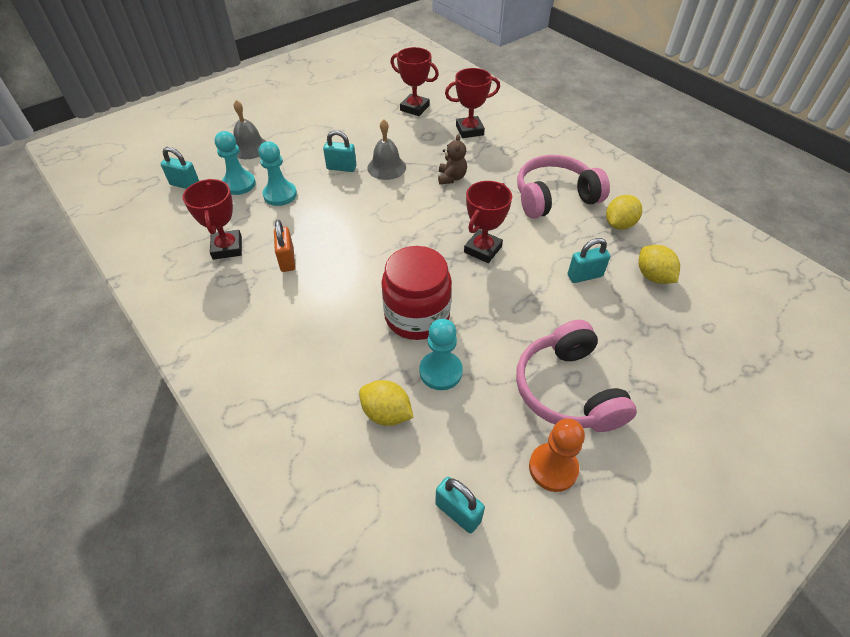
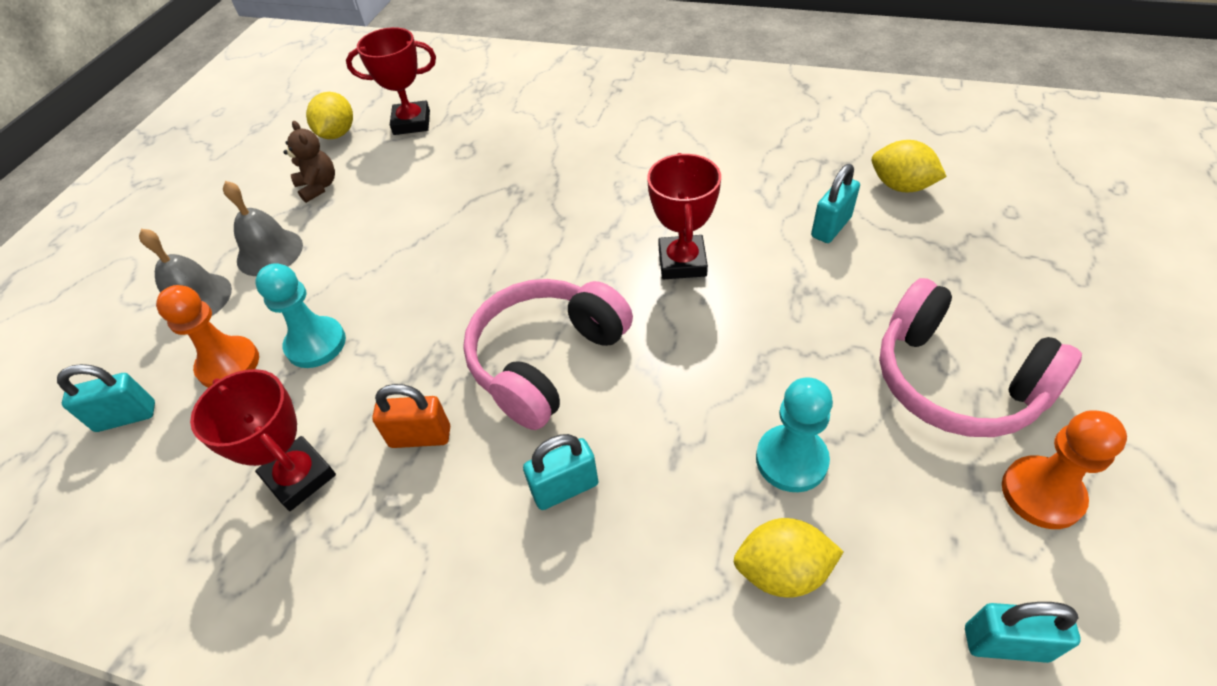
camera: 30 degrees left, 0 degrees up
(239, 184) = (228, 364): turquoise pawn -> orange pawn
(287, 260) = (420, 437): orange padlock -> orange padlock turned 45 degrees counterclockwise
(341, 168) = (379, 254): turquoise padlock -> turquoise padlock (565, 488)
(386, 167) = (447, 220): grey bell -> grey bell (269, 252)
(417, 316) = (686, 402): red jar -> none
(451, 178) = (551, 190): brown teddy bear -> brown teddy bear (318, 187)
(469, 130) = (516, 118): red trophy -> none
(554, 197) = (702, 150): pink headphones -> pink headphones (546, 360)
(619, 224) = (805, 145): yellow lemon -> yellow lemon (337, 134)

